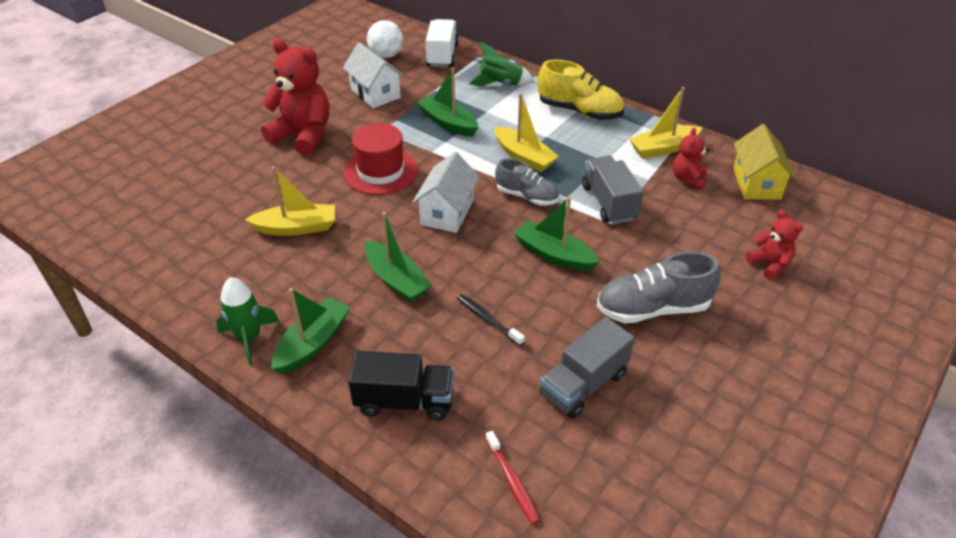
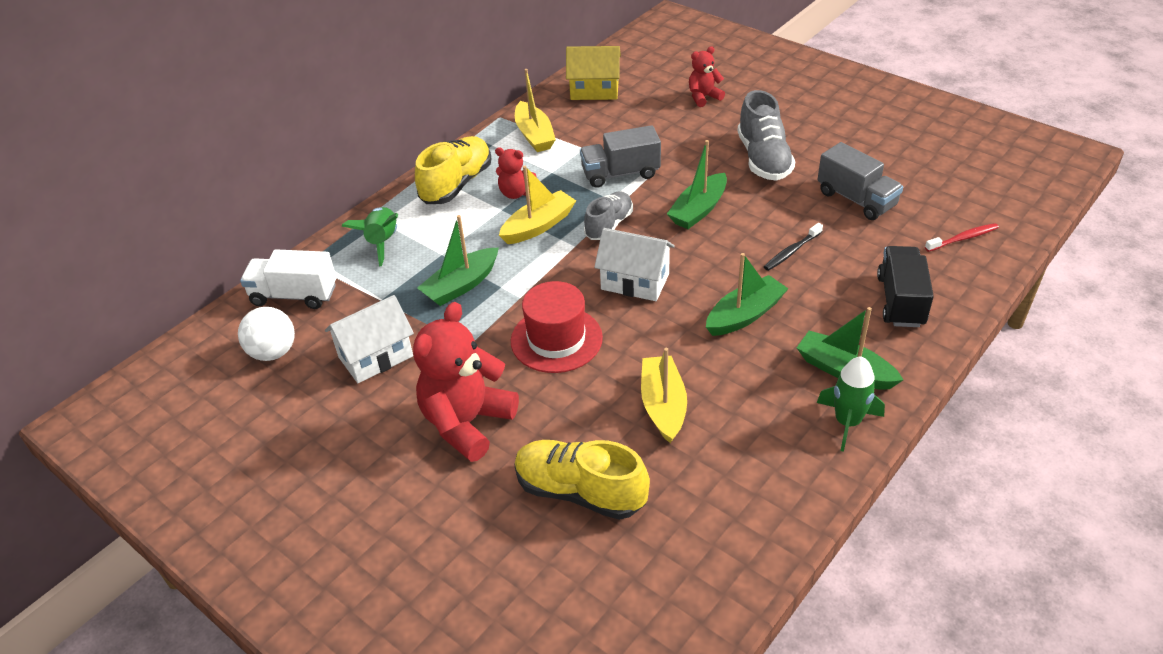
camera: 85 degrees left, 0 degrees up
(225, 187) = (580, 492): none -> yellow shoe
(688, 179) = (586, 125): red teddy bear -> red teddy bear (516, 193)

